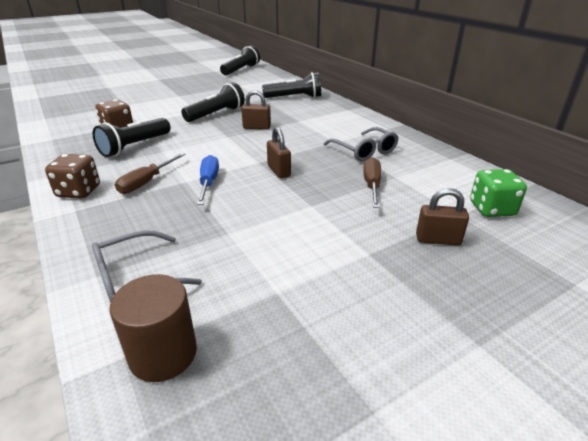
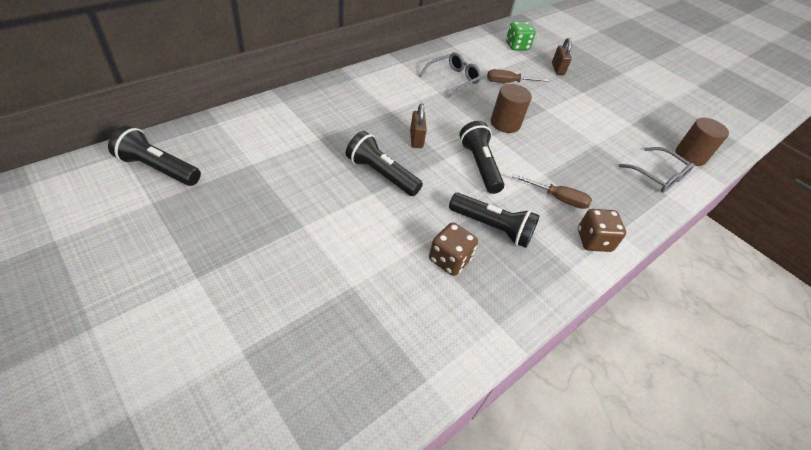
camera: 105 degrees left, 15 degrees up
(208, 183) = (540, 160): blue screwdriver -> none
(279, 171) = (505, 123): brown padlock -> brown cylinder
(294, 97) = (313, 112): black flashlight -> black flashlight (479, 165)

